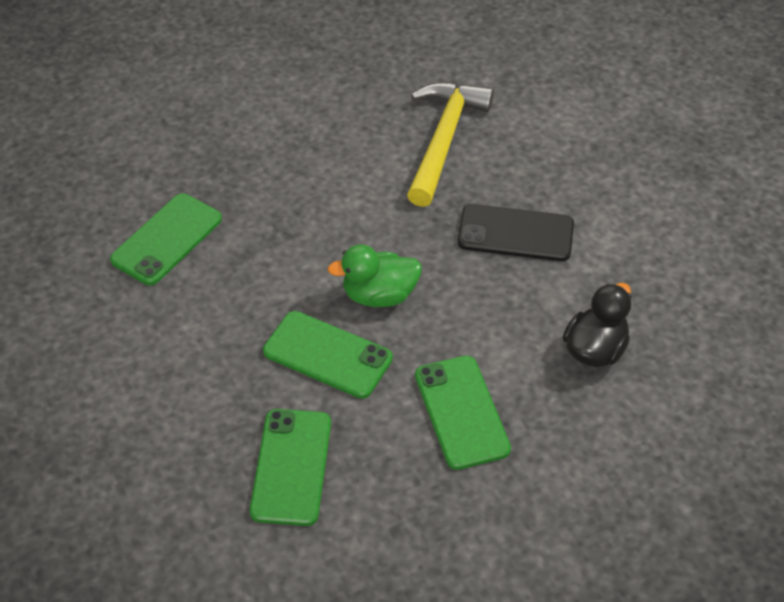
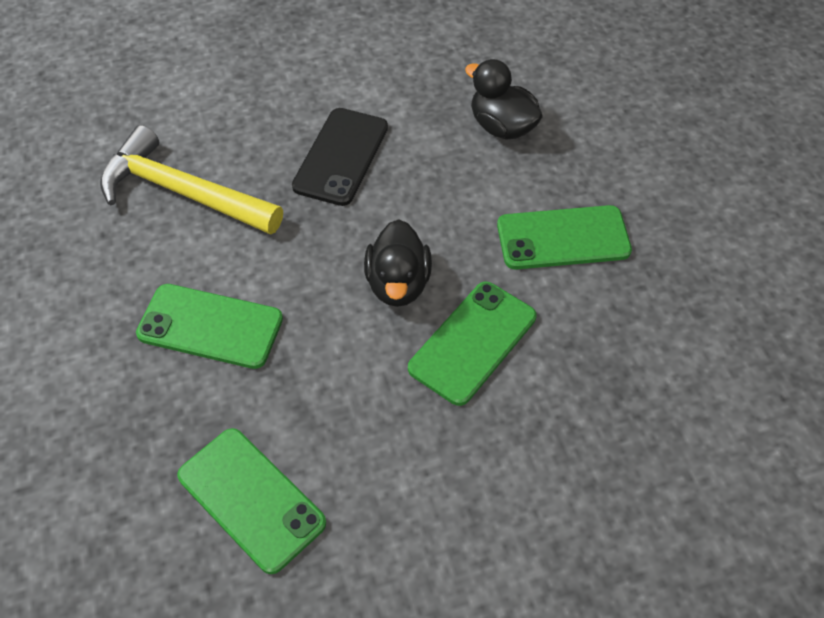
camera: 80 degrees left, 5 degrees up
(291, 467) = (618, 394): green phone -> green phone (210, 326)
(379, 295) = (398, 284): green duck -> black duck

